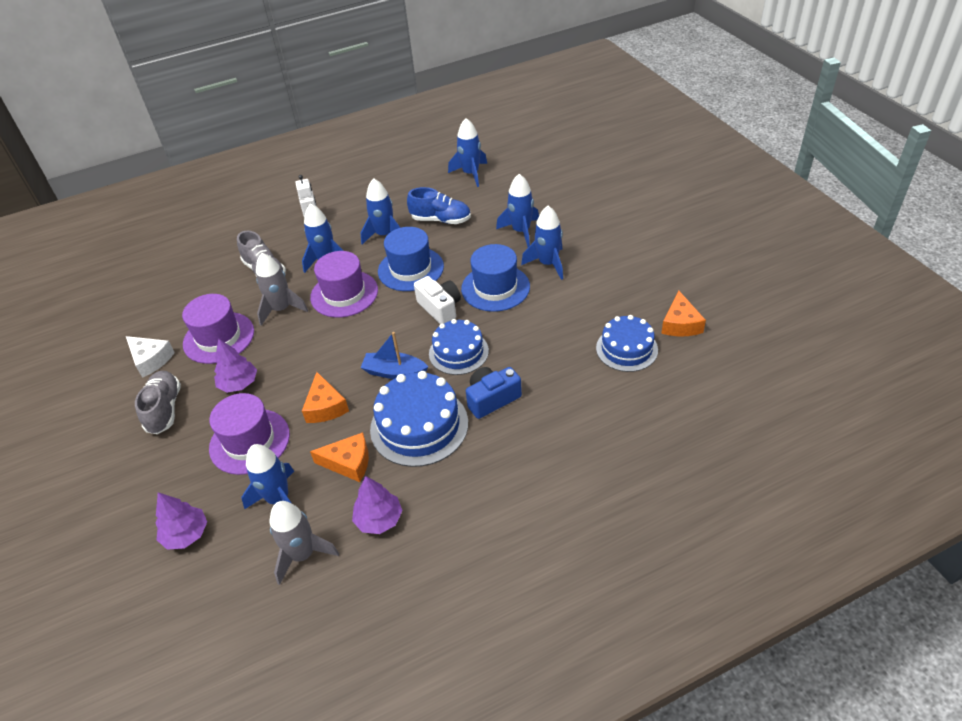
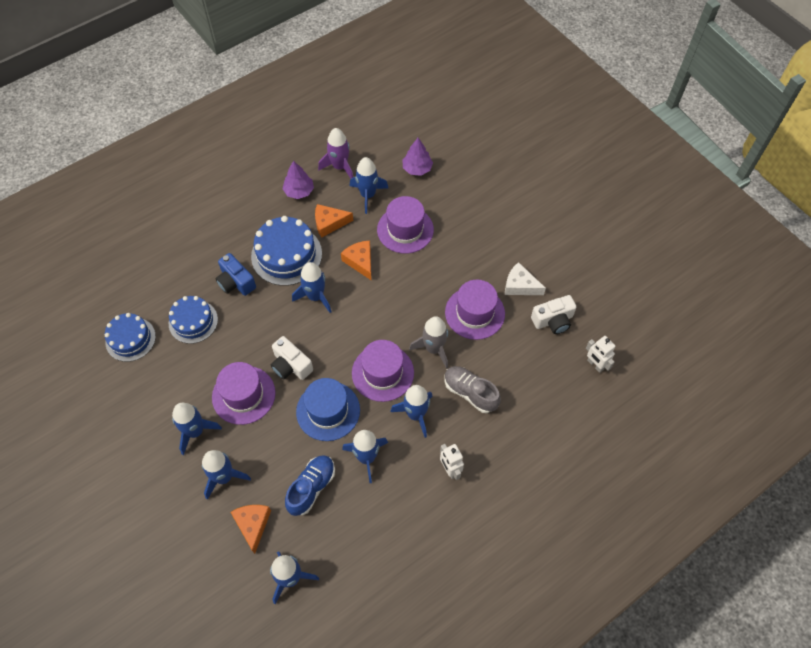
camera: 165 degrees right, 15 degrees up
(130, 283) = (595, 365): none -> white robot
(141, 323) = (553, 320): none -> white camera
(164, 409) = (481, 245): grey shoe -> none
(239, 384) = (435, 273): purple tree -> none
(303, 555) = (340, 167): grey rocket -> purple rocket
(394, 372) = (315, 296): blue boat -> blue rocket
(441, 220) = (311, 488): blue shoe -> blue shoe turned 120 degrees clockwise
(458, 352) = (267, 321): blue cake -> blue cake (193, 321)
(492, 399) = (236, 282): blue camera -> blue camera turned 90 degrees clockwise
(495, 288) = (243, 395): blue hat -> purple hat
(680, 324) = (82, 370): orange cheese -> orange cheese (253, 525)

